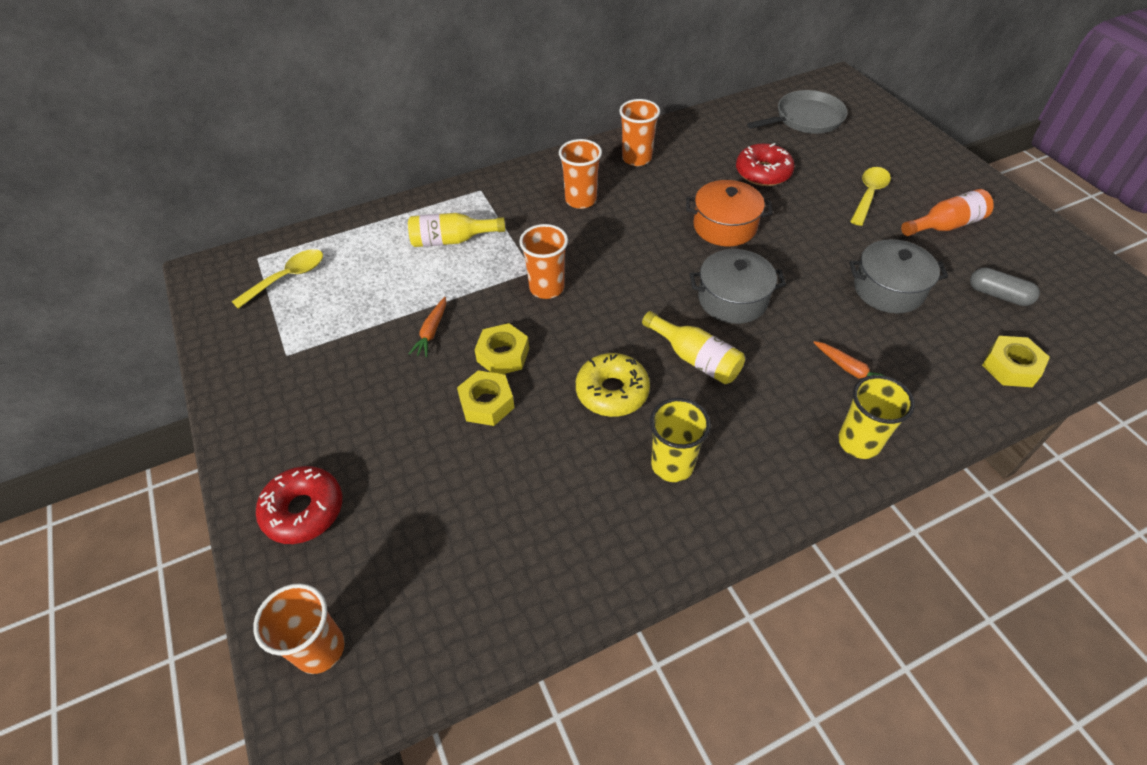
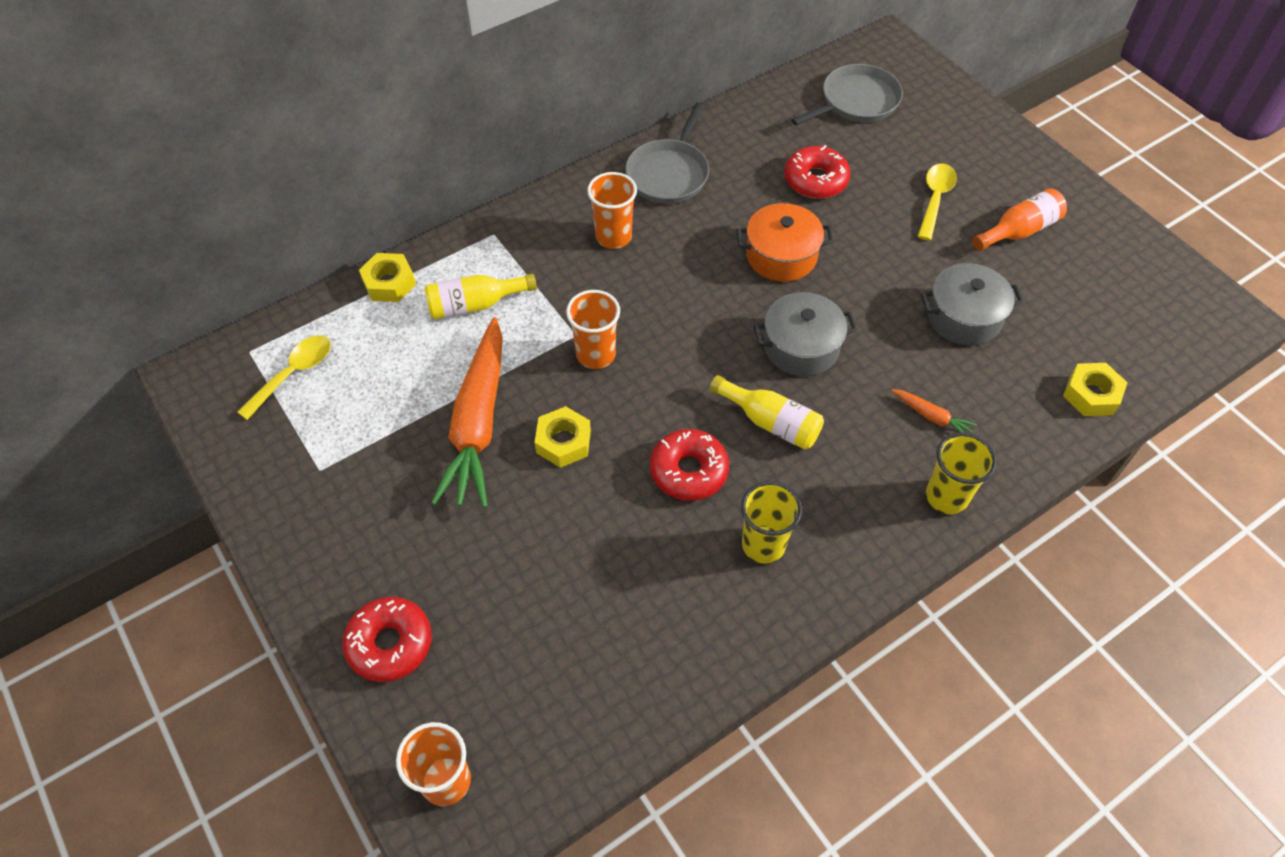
camera: 10 degrees left, 5 degrees up
(431, 331) = (478, 423): orange carrot -> orange carrot, size x2.49
(487, 403) = (557, 500): yellow nut -> yellow nut (389, 283)
(612, 392) = (688, 471): yellow donut -> red donut
(636, 158) = (669, 174): orange cup -> grey pan
(998, 295) = (1076, 312): grey capsule -> none

